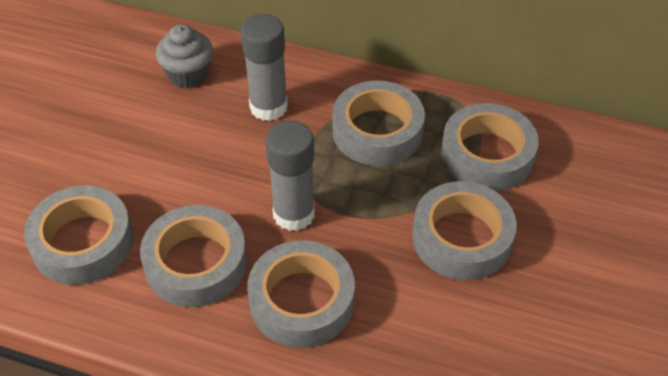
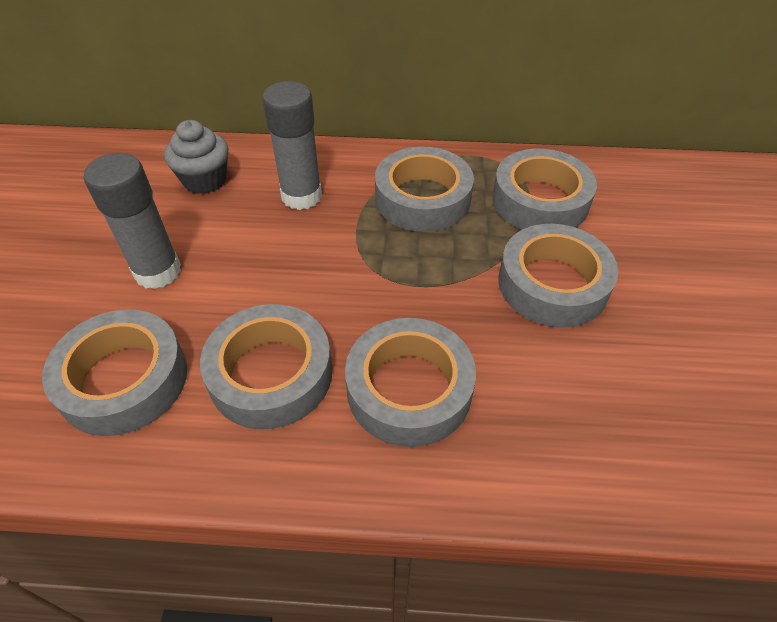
camera: 15 degrees left, 0 degrees up
(294, 214) = (366, 296): grey glue stick -> grey glue stick (158, 272)

